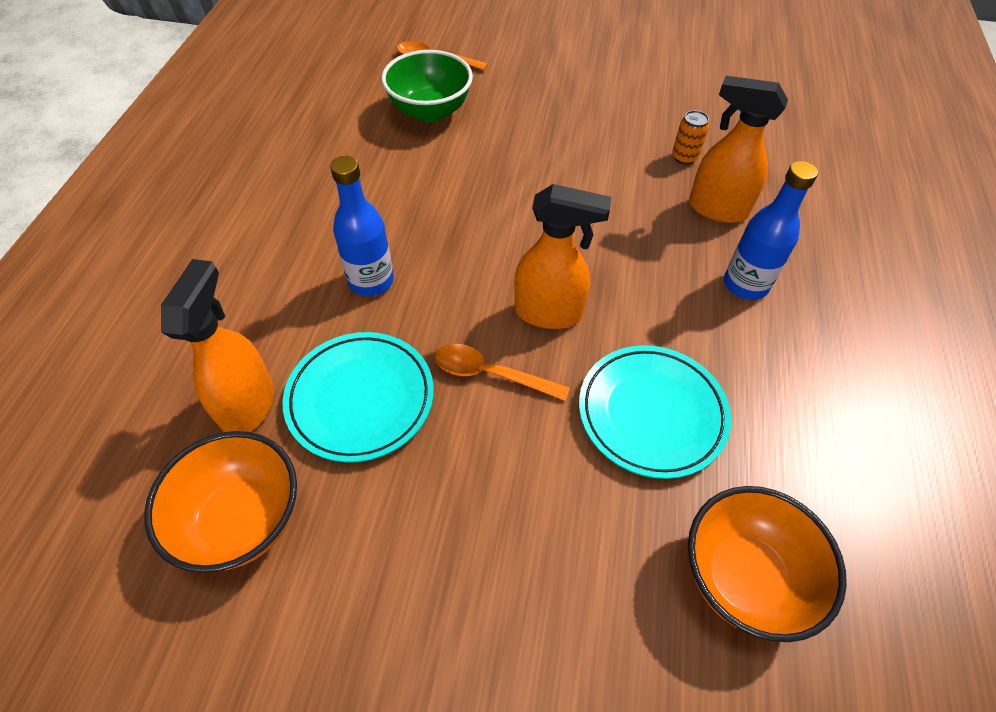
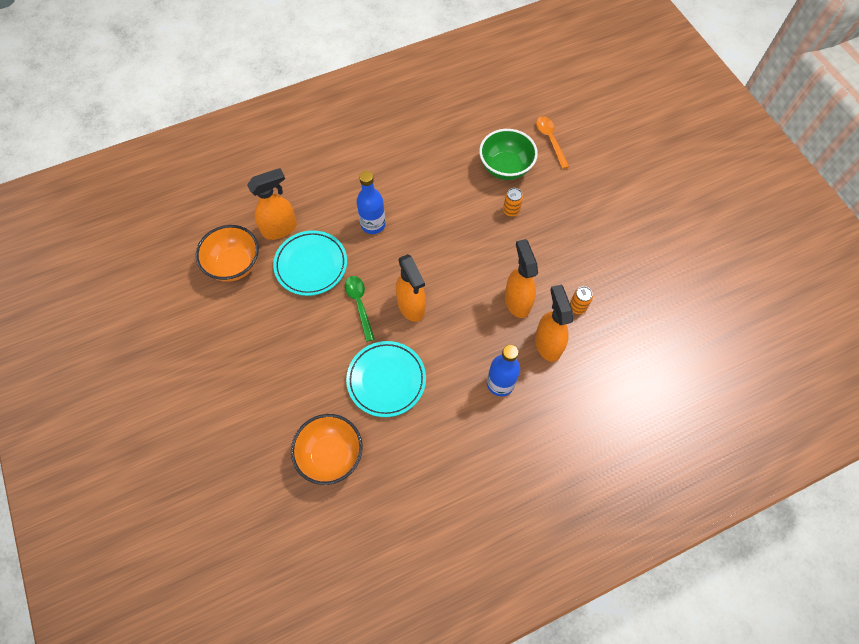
camera: 55 degrees right, 10 degrees up
(491, 374) = (359, 304): orange spoon -> green spoon
(496, 139) = (511, 211): none -> orange can
(632, 203) = (517, 301): none -> orange spray bottle

